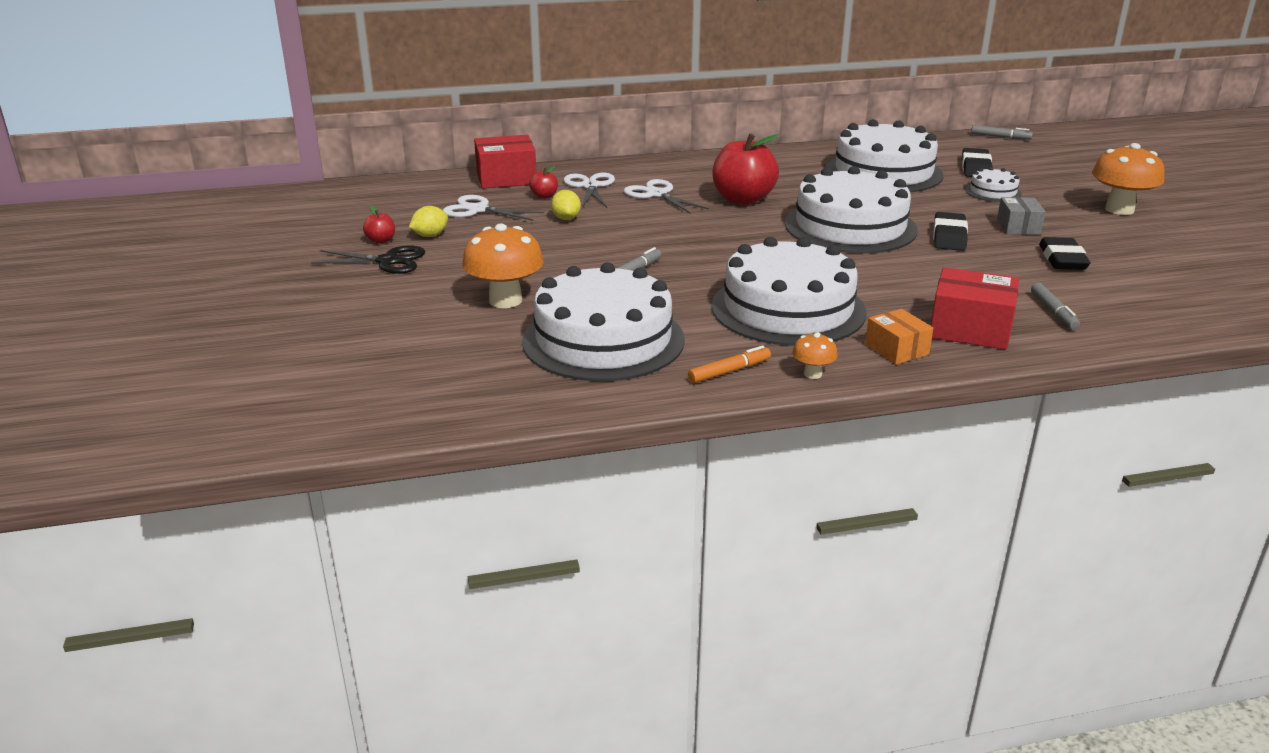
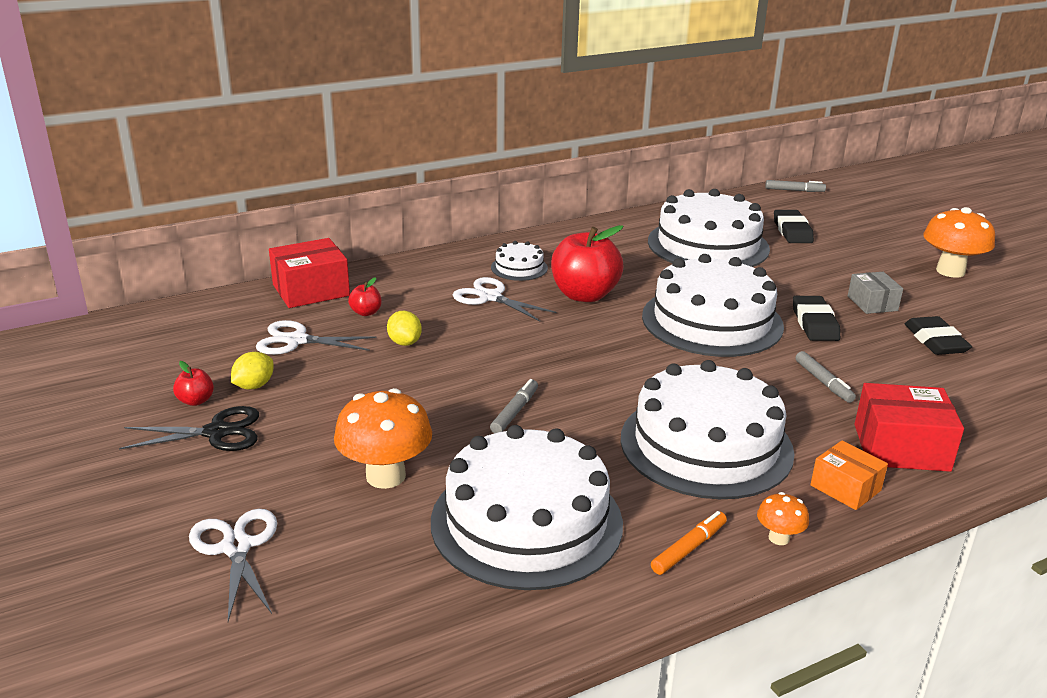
camera: 15 degrees left, 0 degrees up
(590, 186) = (411, 293): white scissors -> white scissors (237, 547)
(993, 192) = (824, 260): white cake -> white cake (519, 268)
(1053, 312) = (966, 412): grey marker -> grey marker (823, 382)

